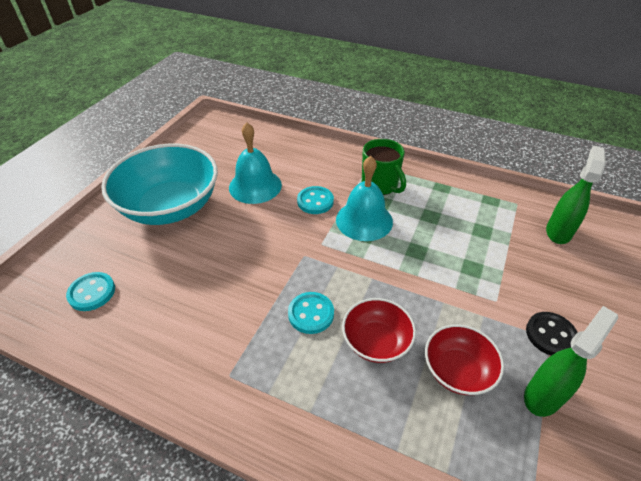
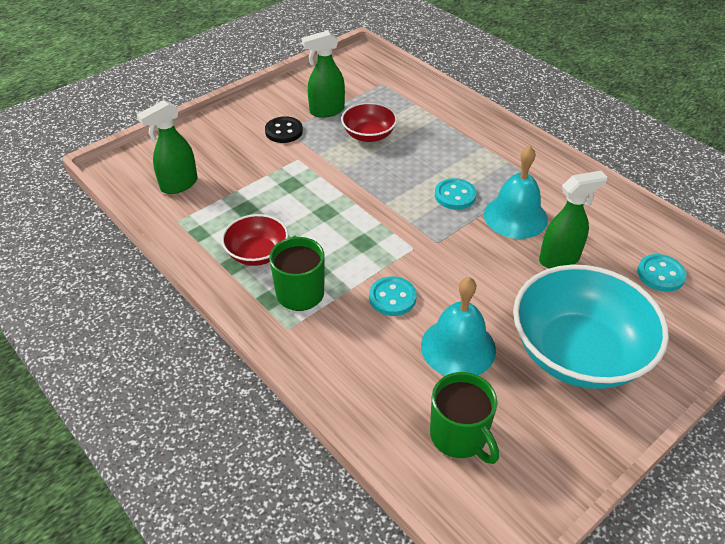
camera: 155 degrees left, 0 degrees up
(189, 276) = (559, 259): none -> green spray bottle
(238, 147) = (459, 436): none -> green mug
(364, 220) = (352, 256): turquoise bell -> turquoise bell (515, 216)
(376, 342) = (413, 164): red bowl -> red bowl (257, 253)

